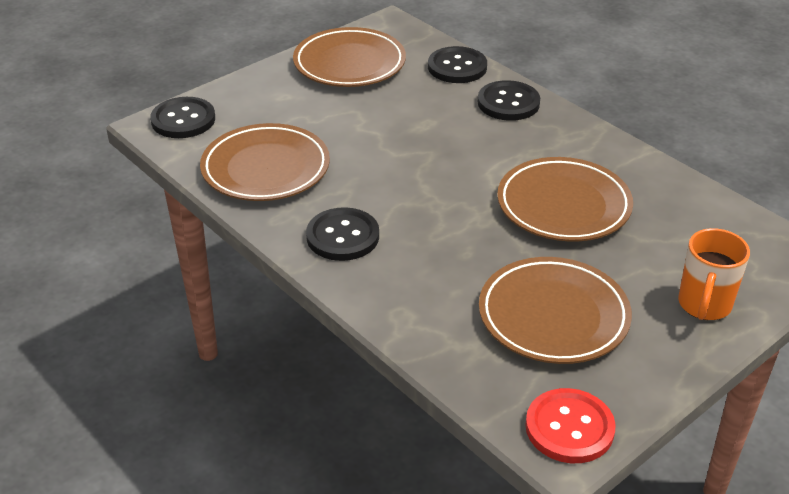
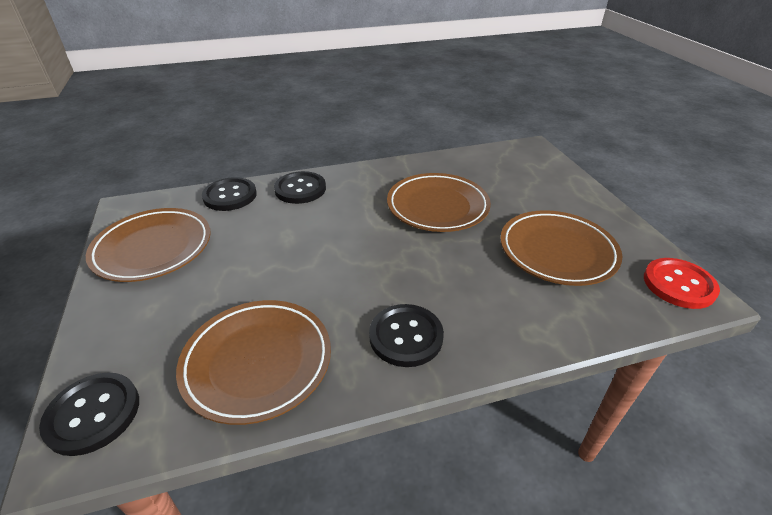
camera: 65 degrees left, 0 degrees up
(704, 305) = (564, 191): orange mug -> none

